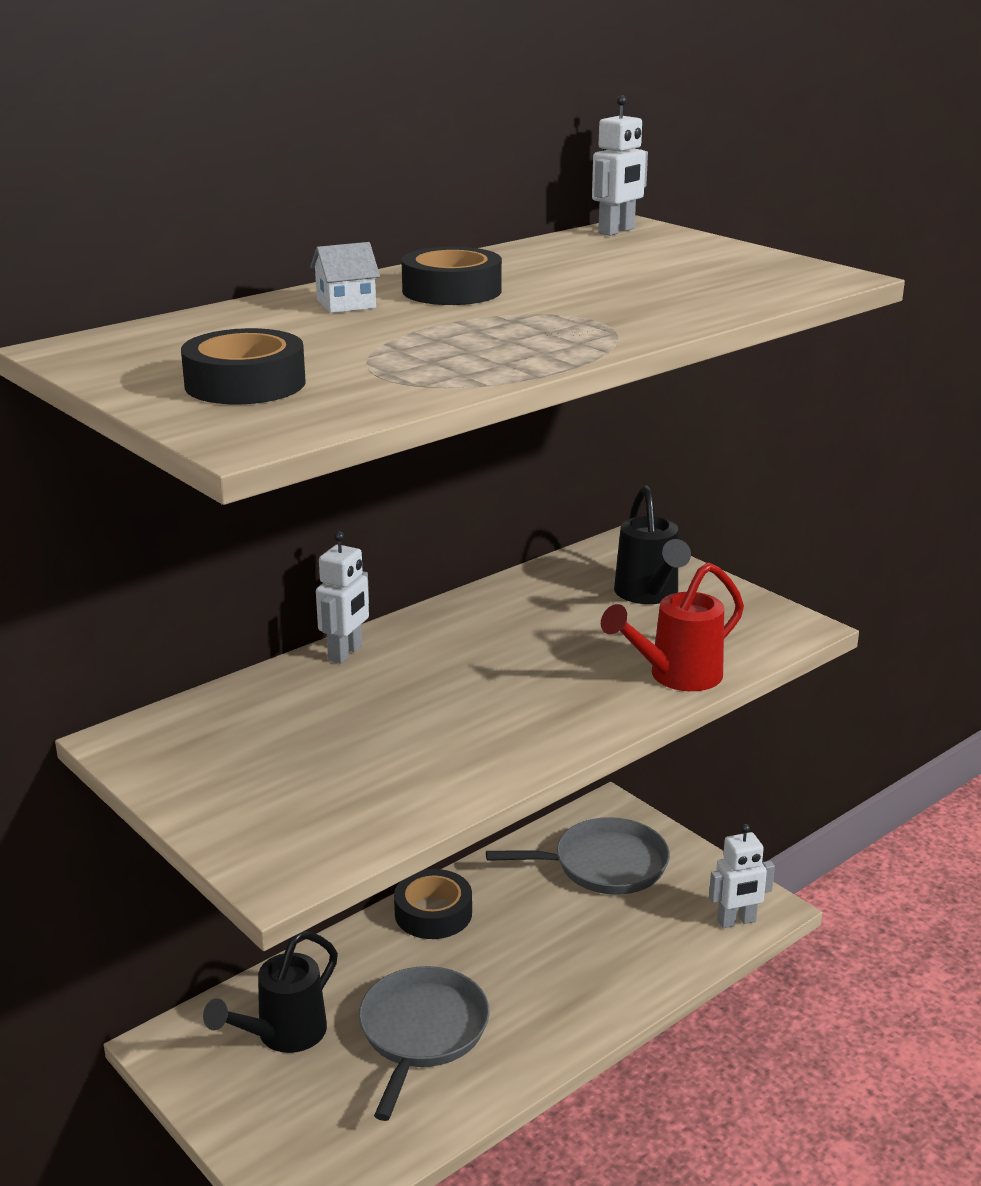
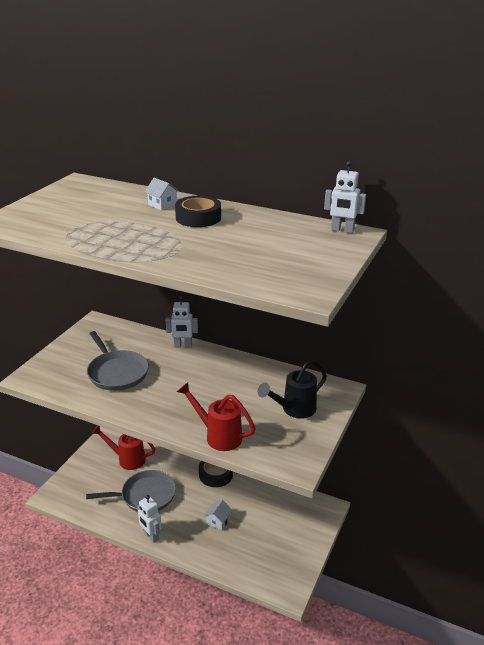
camera: 65 degrees right, 5 degrees up
(245, 384) = (52, 211): black tape -> none
(282, 1036) = (127, 459): black watering can -> red watering can
(561, 945) = (218, 521): none -> white house
(604, 865) = (282, 519): grey pan -> grey pan (117, 372)
(736, 921) = (271, 581): white robot -> white robot (151, 536)

